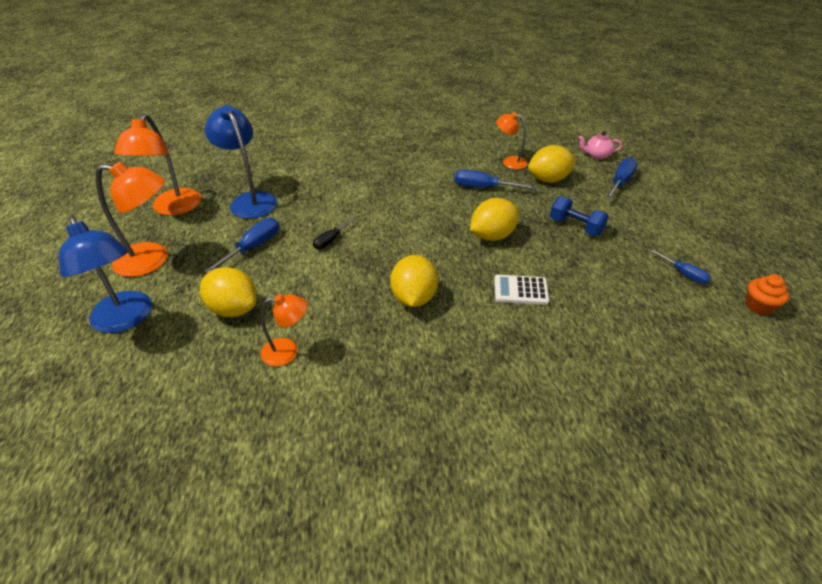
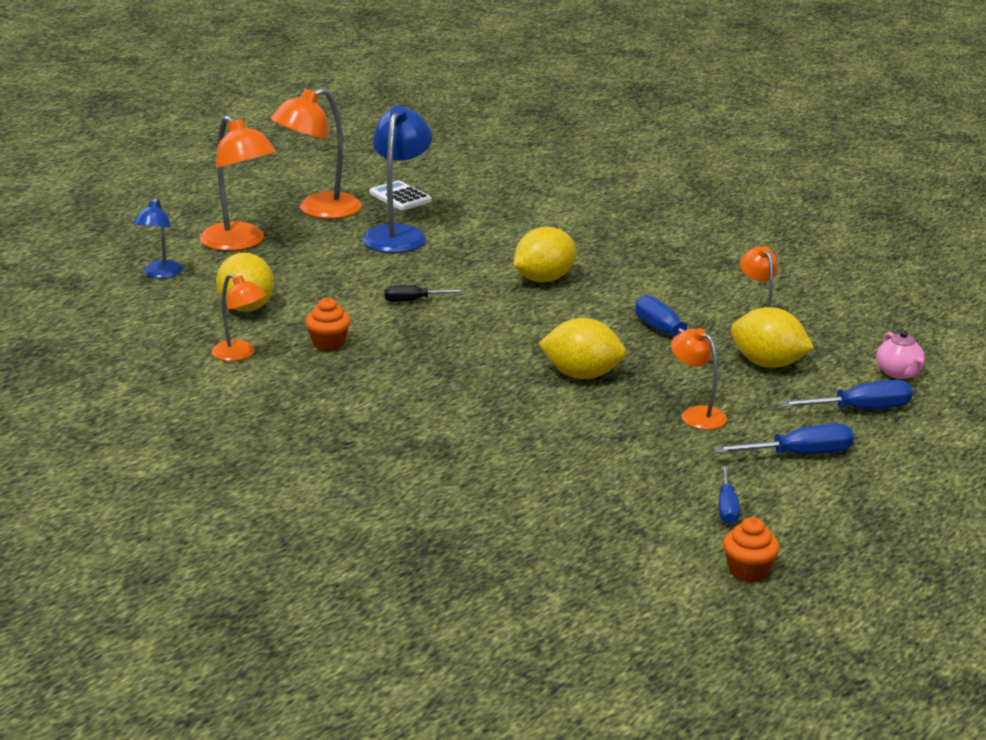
camera: 45 degrees right, 15 degrees down
(125, 320) = (160, 274): blue lamp -> blue lamp, size x0.58
(253, 247) = (335, 273): blue screwdriver -> blue screwdriver (799, 455)
(331, 303) = (328, 343): none -> orange cupcake
(413, 298) = (405, 377): yellow lemon -> yellow lemon (543, 279)
(520, 290) = (516, 425): white calculator -> white calculator (400, 197)
(575, 226) = (696, 414): blue dumbbell -> orange lamp
(597, 155) = (898, 373): pink teapot -> pink teapot turned 150 degrees counterclockwise

